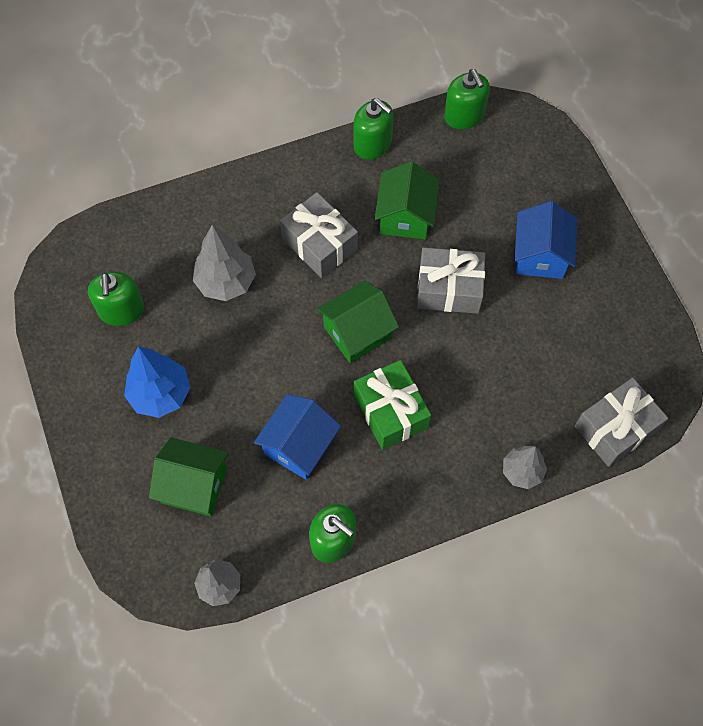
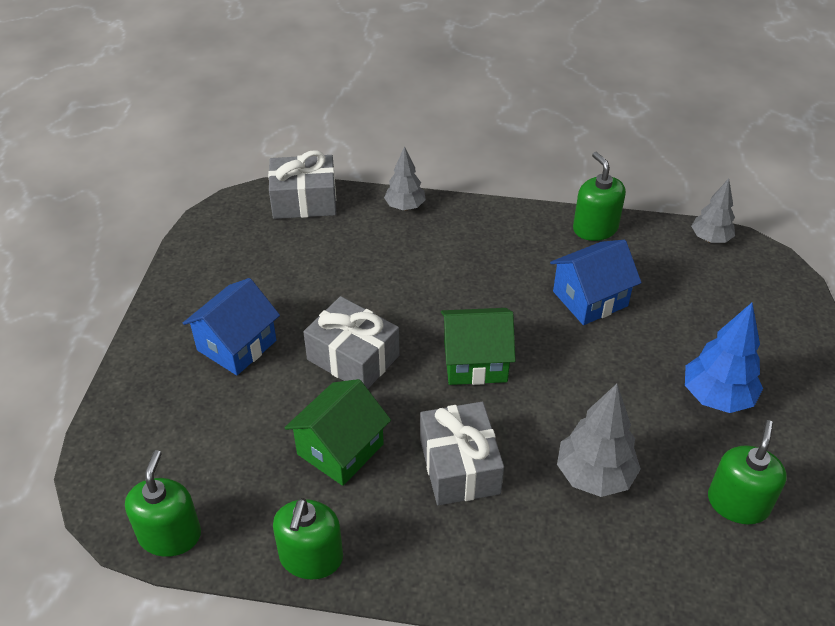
camera: 150 degrees left, 20 degrees down
(194, 485) = (707, 310): green house -> none
(372, 144) = (311, 557): green soap dispenser -> green soap dispenser turned 150 degrees counterclockwise
(390, 411) = (487, 288): green gift -> none

